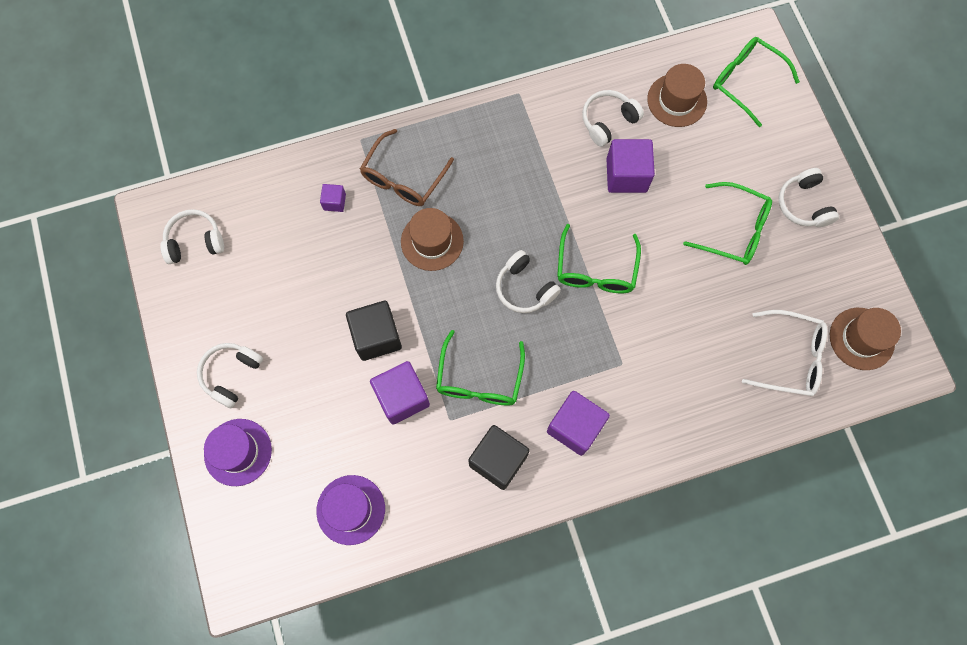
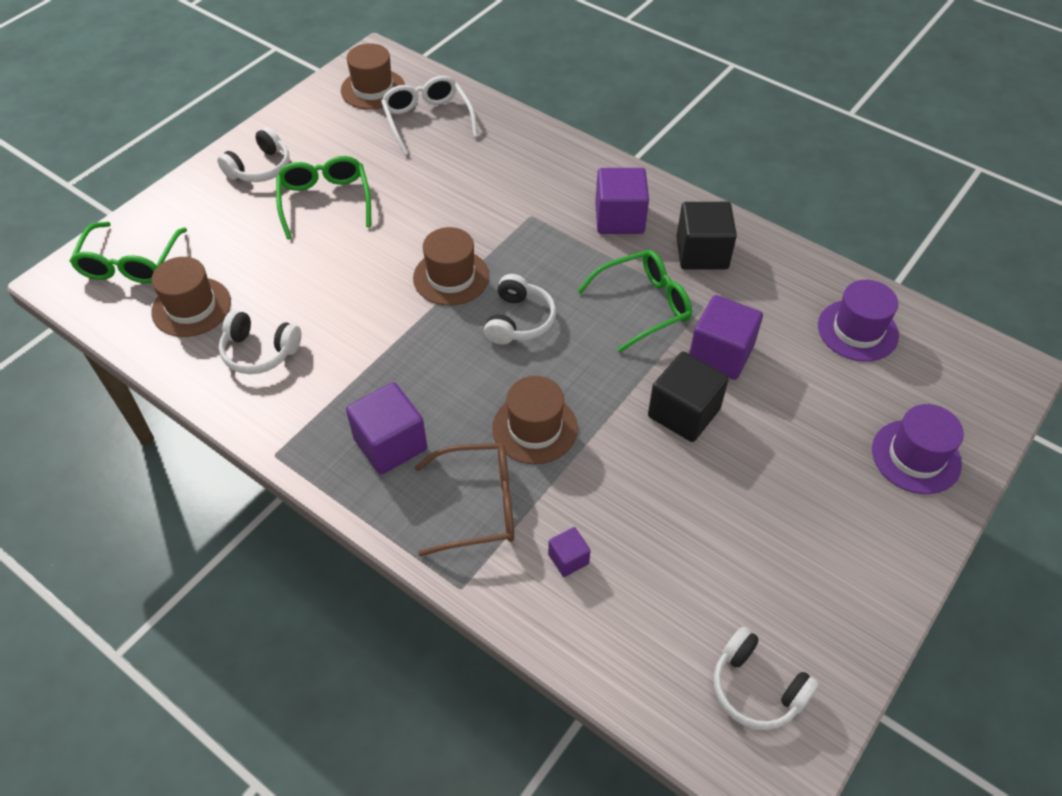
camera: 125 degrees left, 20 degrees down
(231, 375) = (855, 520): white headphones -> none
(596, 270) = (451, 277): green glasses -> brown hat
(626, 175) = (320, 304): purple cube -> purple cube (390, 444)

